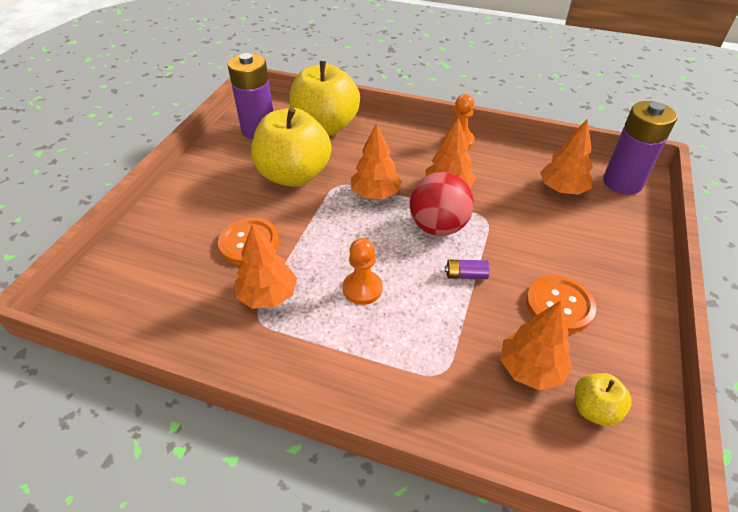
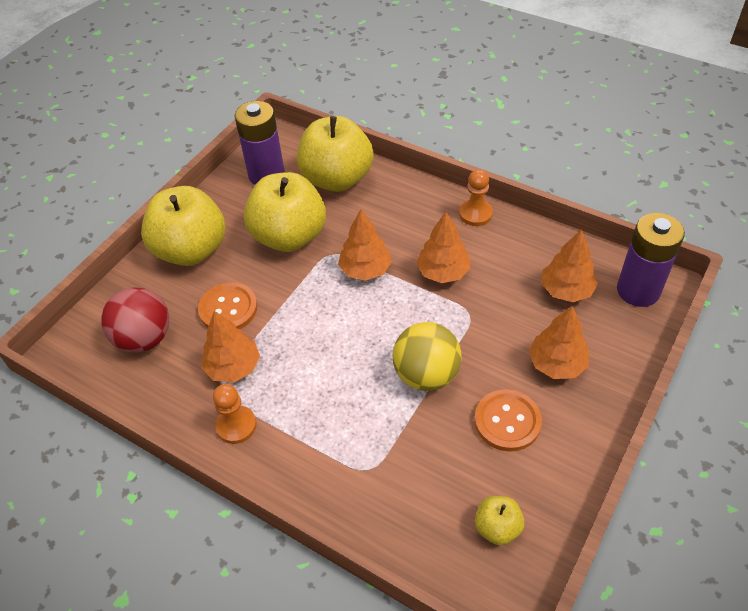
camera: 15 degrees right, 5 degrees up
(199, 197) = (191, 250): none -> yellow apple
(362, 289) = (322, 374): orange pawn -> orange pawn (236, 425)
(438, 227) = (417, 317): red ball -> red ball (144, 338)
(466, 275) = (426, 375): purple battery -> yellow ball
(531, 369) = (453, 480): orange tree -> orange tree (557, 364)

